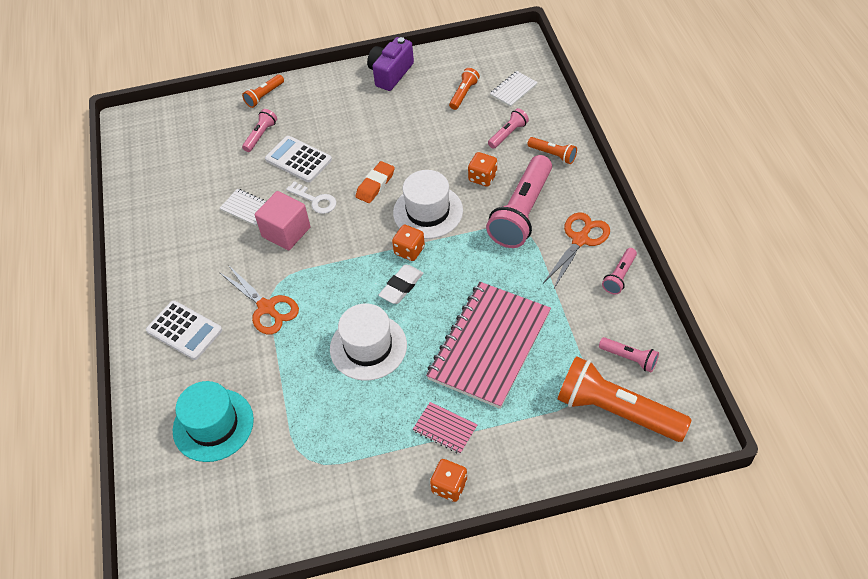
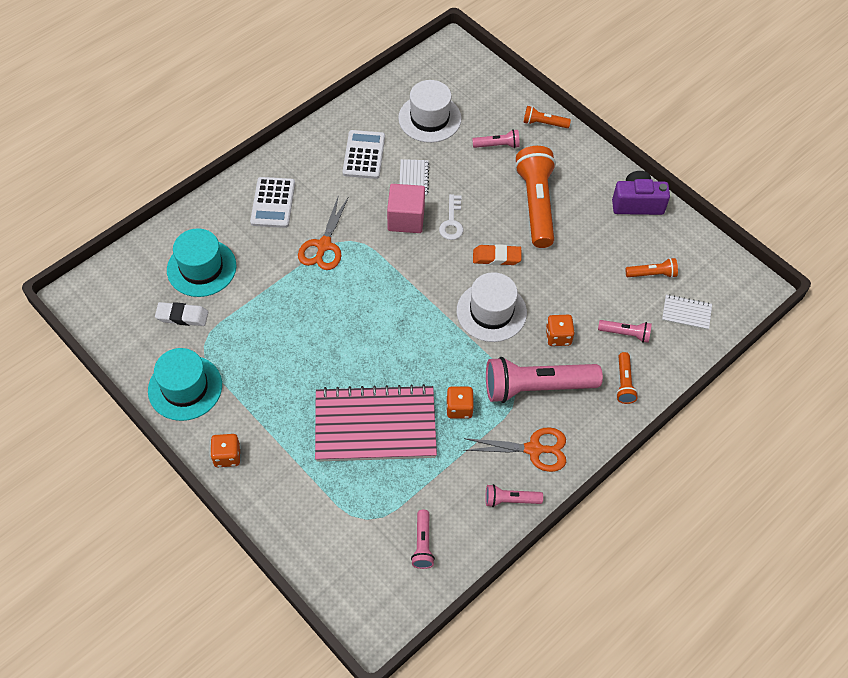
camera: 55 degrees right, 5 degrees up
(298, 159) = (488, 186): white calculator -> white calculator (364, 155)
(346, 496) = (185, 388): none -> turquoise hat
(368, 347) = (325, 336): white hat -> white hat (429, 118)
(401, 286) = (399, 330): white eraser -> white eraser (182, 316)
(409, 250) = (440, 318): orange dice -> orange dice (459, 408)
(445, 429) = (277, 429): pink notebook -> none
(616, 411) = (362, 554): orange flashlight -> orange flashlight (536, 204)

